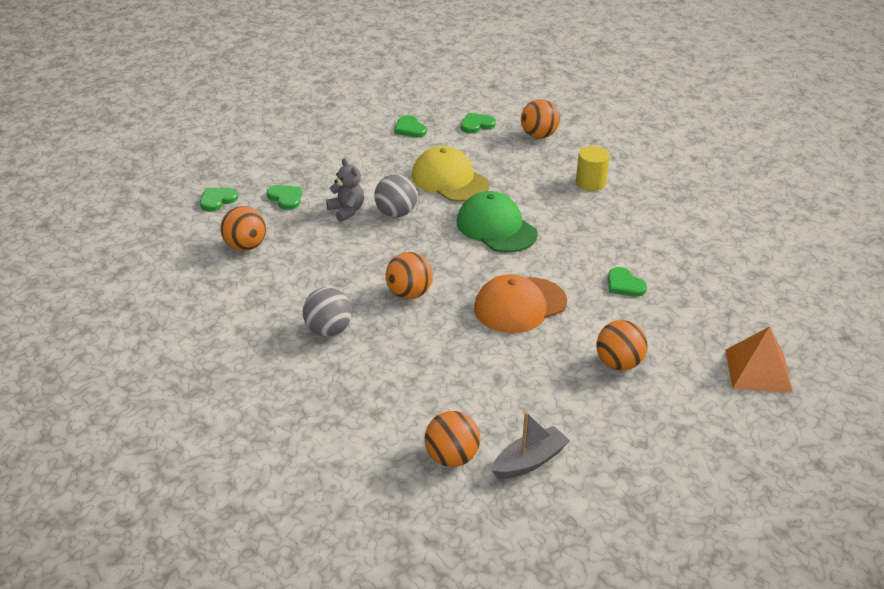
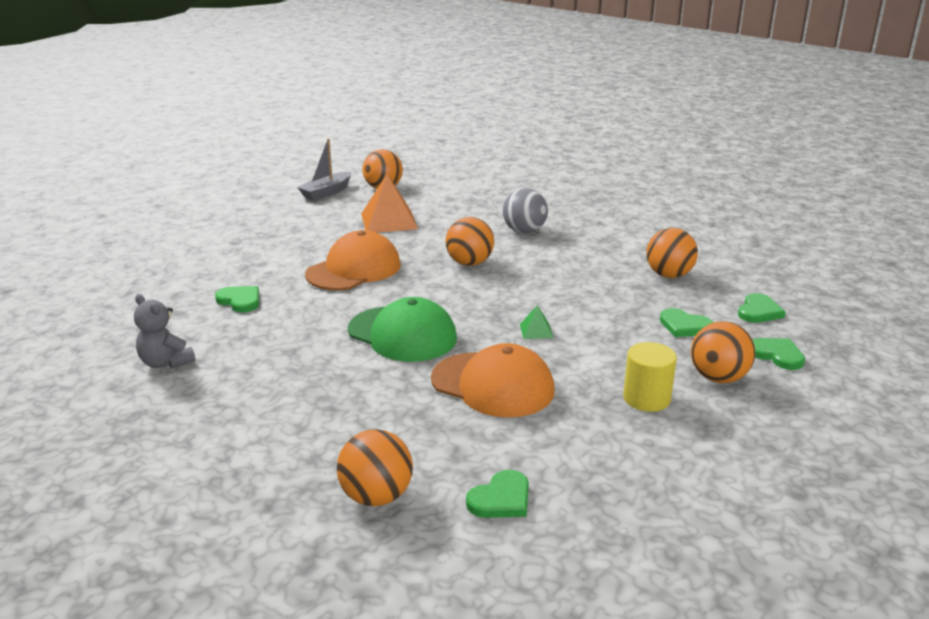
camera: 165 degrees right, 10 degrees down
(346, 211) = (597, 324): grey teddy bear -> grey teddy bear (166, 363)
(396, 213) = (536, 331): grey ball -> green pyramid
(410, 129) = (613, 465): green heart -> green heart (777, 355)
(450, 180) = (492, 385): yellow cap -> orange cap
(590, 182) = (276, 417): yellow cylinder -> yellow cylinder (646, 398)
(619, 364) = (254, 245): orange ball -> orange ball (718, 378)
(758, 370) = (120, 256): orange pyramid -> orange pyramid (389, 221)

